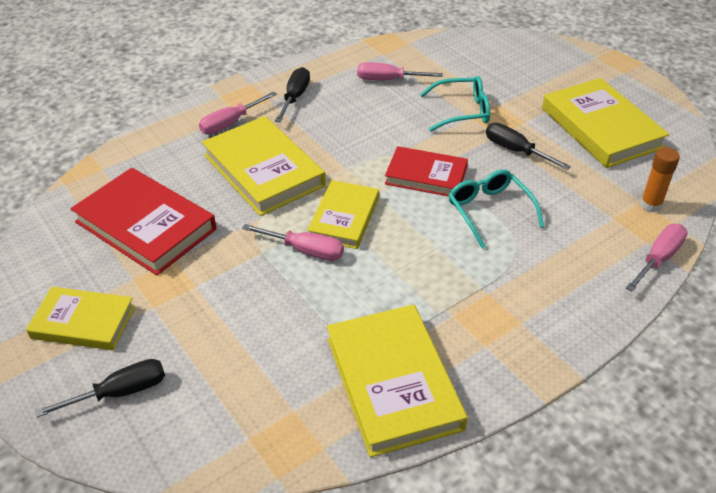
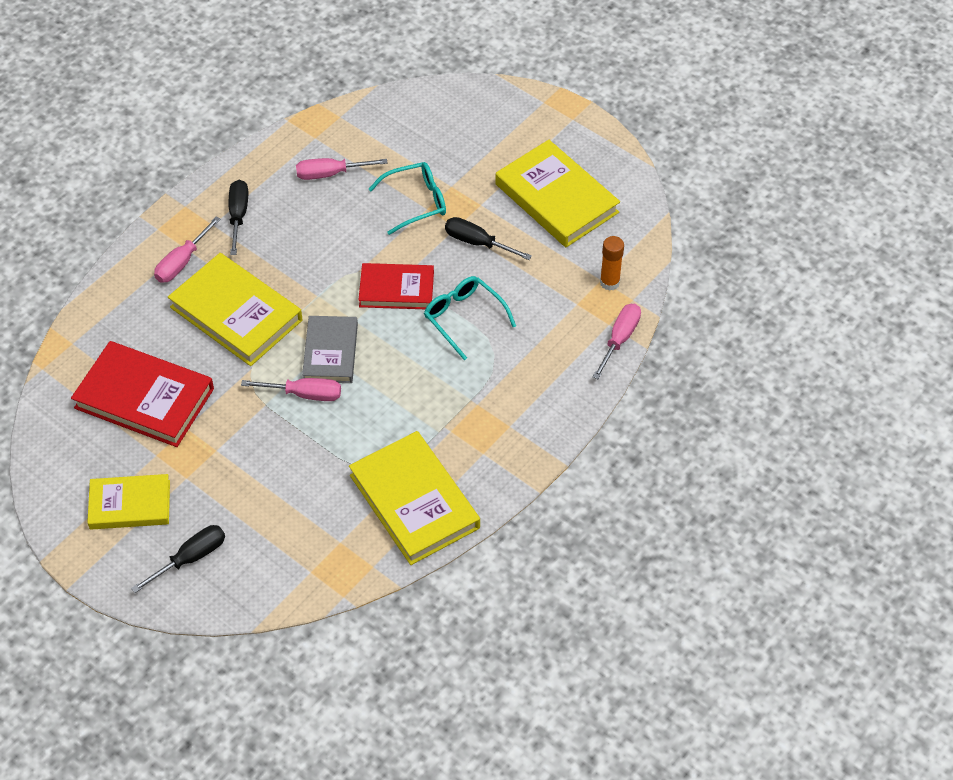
camera: 15 degrees left, 10 degrees up
(344, 218) = (330, 352): yellow book -> grey book

